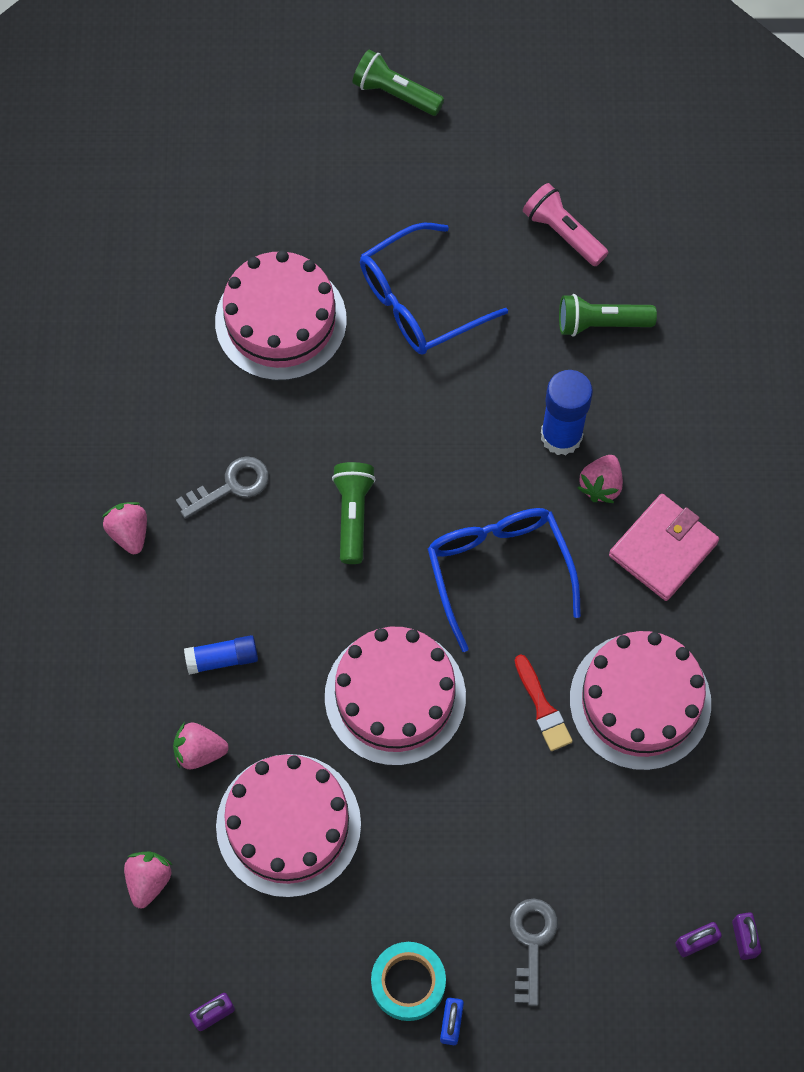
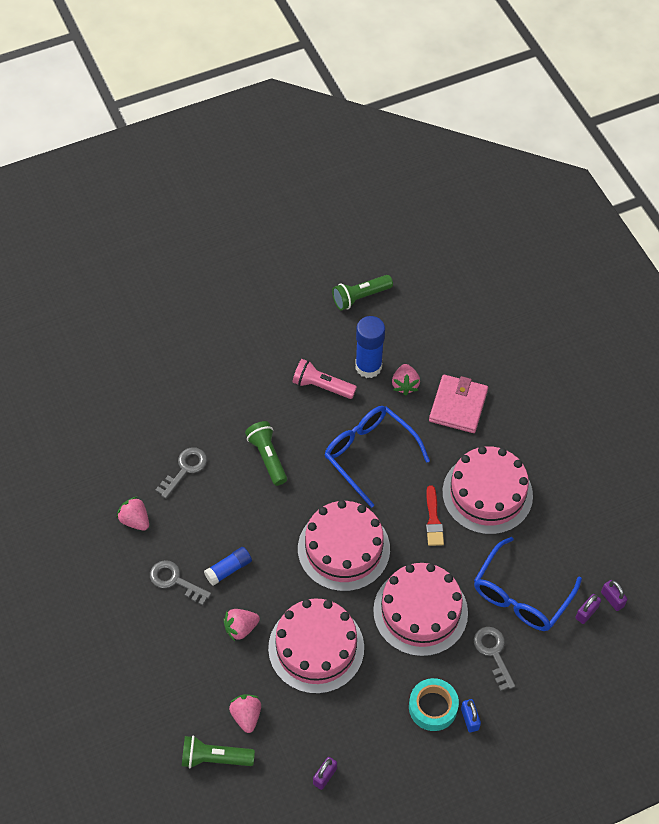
camera: 25 degrees left, 10 degrees down
(143, 644) = (175, 581): none -> grey key
(280, 321) = (169, 365): pink cake -> pink cake (420, 611)
(395, 93) = (176, 215): green flashlight -> green flashlight (214, 758)
(419, 302) = (247, 324): blue glasses -> blue glasses (521, 595)
(542, 708) = (433, 520): red brush -> red brush turned 45 degrees clockwise
(563, 233) = (313, 256): pink flashlight -> pink flashlight (322, 386)

